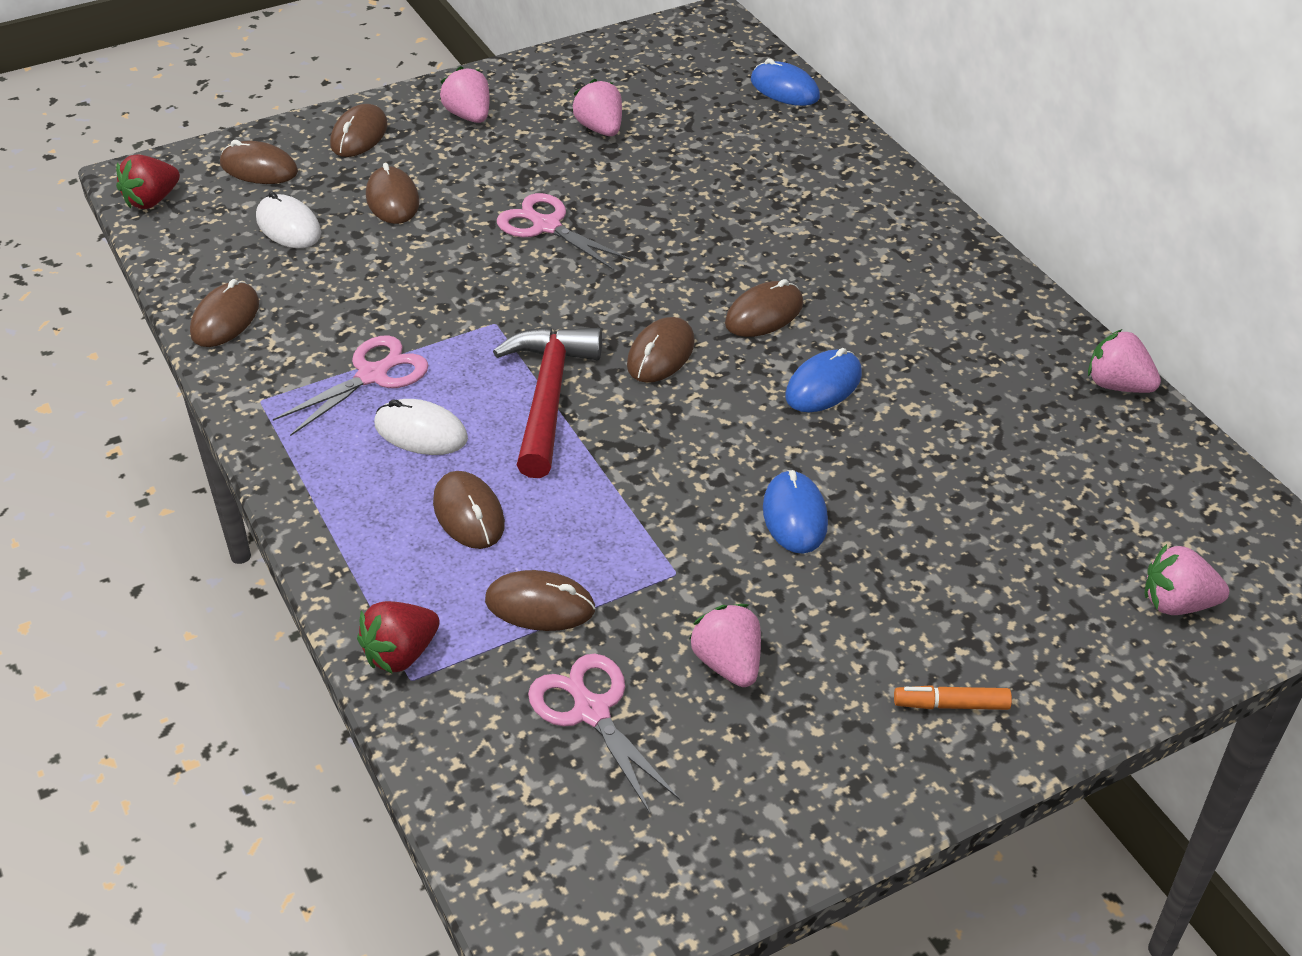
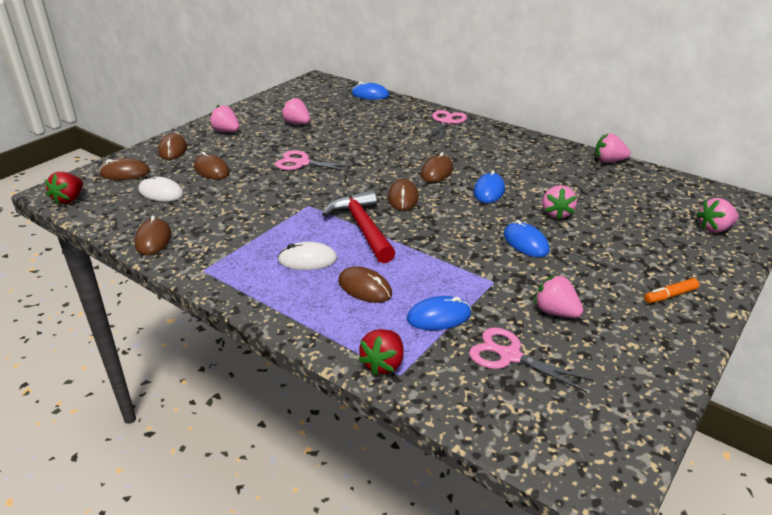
camera: 25 degrees left, 10 degrees down
(373, 375) = (260, 242): pink scissors -> pink scissors (446, 122)
(540, 605) = (439, 316): brown mouse -> blue mouse
(903, 473) = (556, 213): none -> pink strawberry

